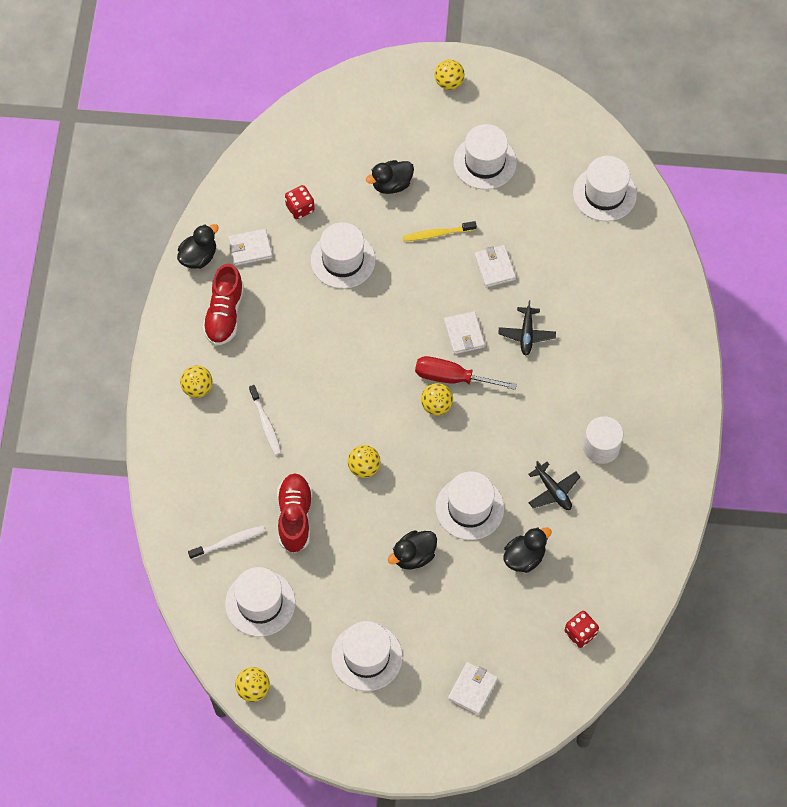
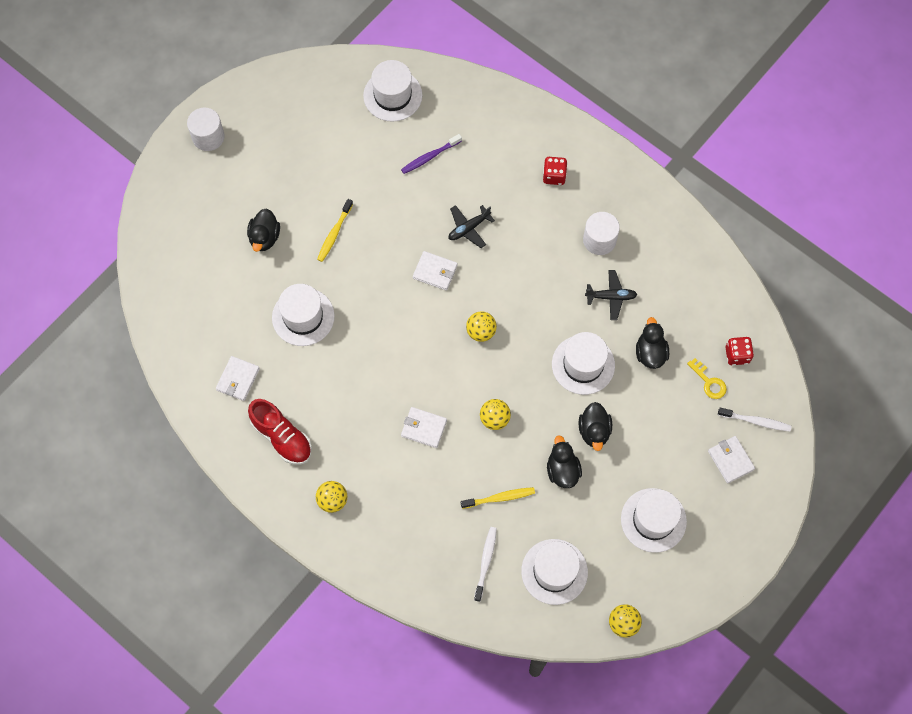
camera: 55 degrees left, 5 degrees up
(198, 257) = (214, 424): black duck -> black duck (562, 470)
(265, 423) = (403, 468): white toothbrush -> white toothbrush (755, 421)
(295, 517) = (499, 498): red shoe -> yellow toothbrush
(300, 208) = (231, 318): red dice -> red dice (554, 176)
(449, 83) = (208, 137): yellow ball -> white cylinder
(452, 378) = (466, 305): red screwdriver -> none
(484, 162) = (299, 158): white hat -> none
(494, 267) = (395, 212): white wallet -> white wallet (424, 428)
(526, 334) = (469, 228): black plane -> black plane turned 105 degrees clockwise
(534, 624) = (709, 382): none -> yellow key
(570, 260) = (430, 157): none -> purple toothbrush

